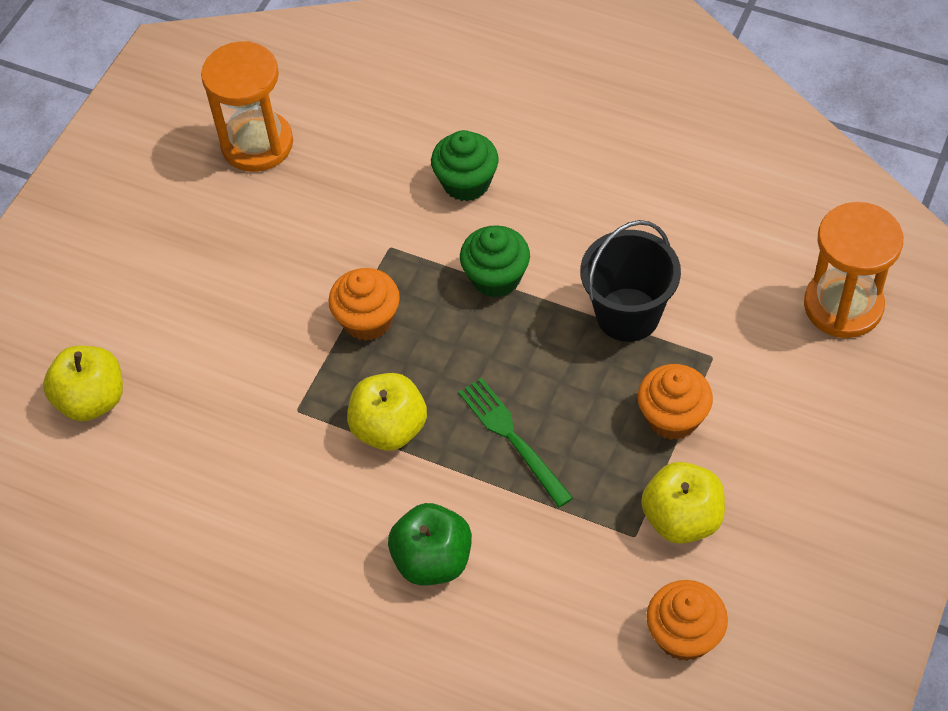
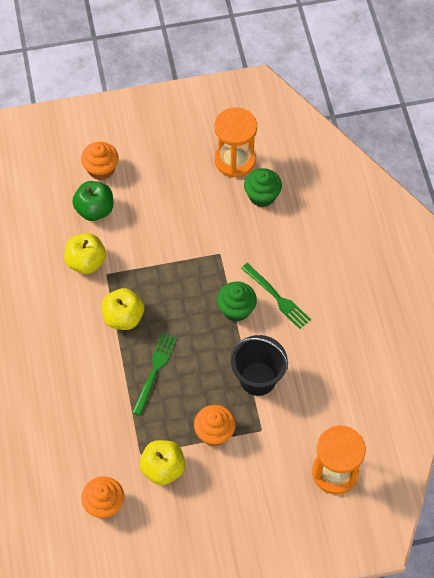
camera: 50 degrees right, 5 degrees up
(92, 400) = (54, 191): yellow apple -> yellow apple (86, 262)
(368, 320) = (173, 271): orange cupcake -> orange cupcake (101, 169)
(433, 560) = (70, 378): green apple -> green apple (95, 210)
(466, 183) = (281, 262): green cupcake -> green cupcake (262, 196)
(520, 218) = (277, 298): none -> green fork

